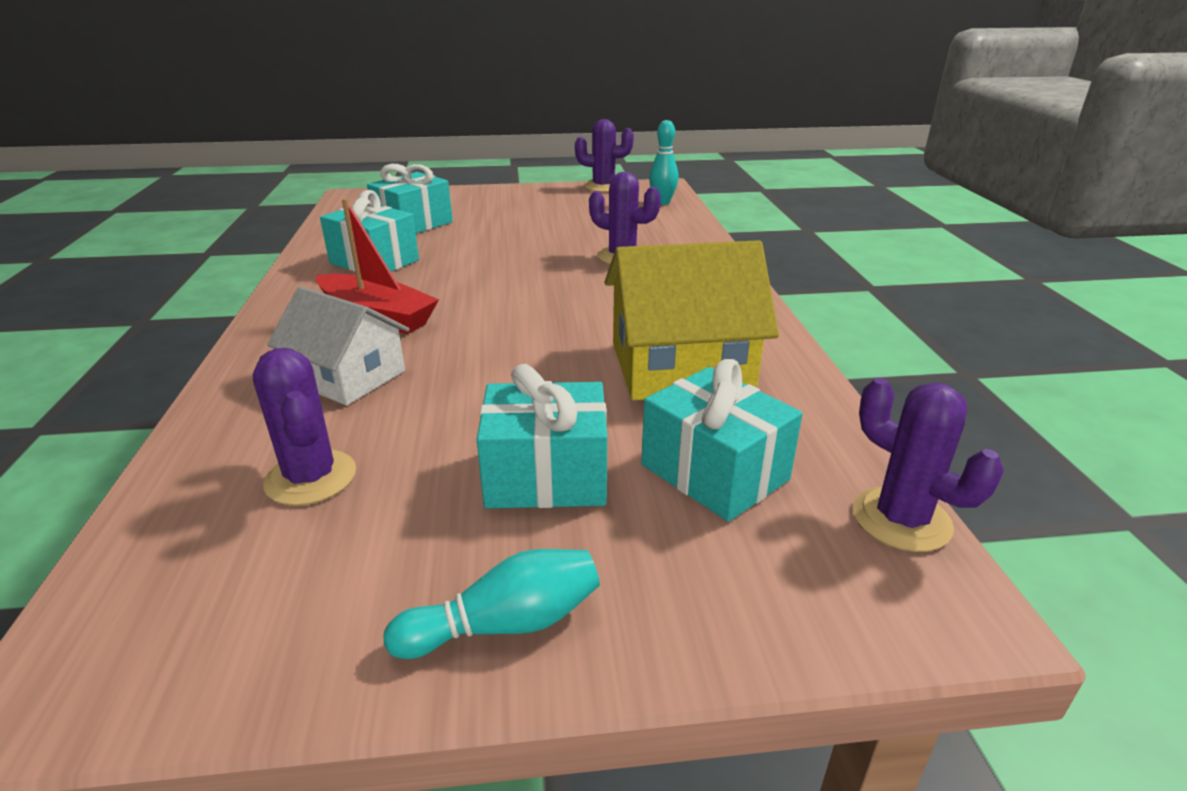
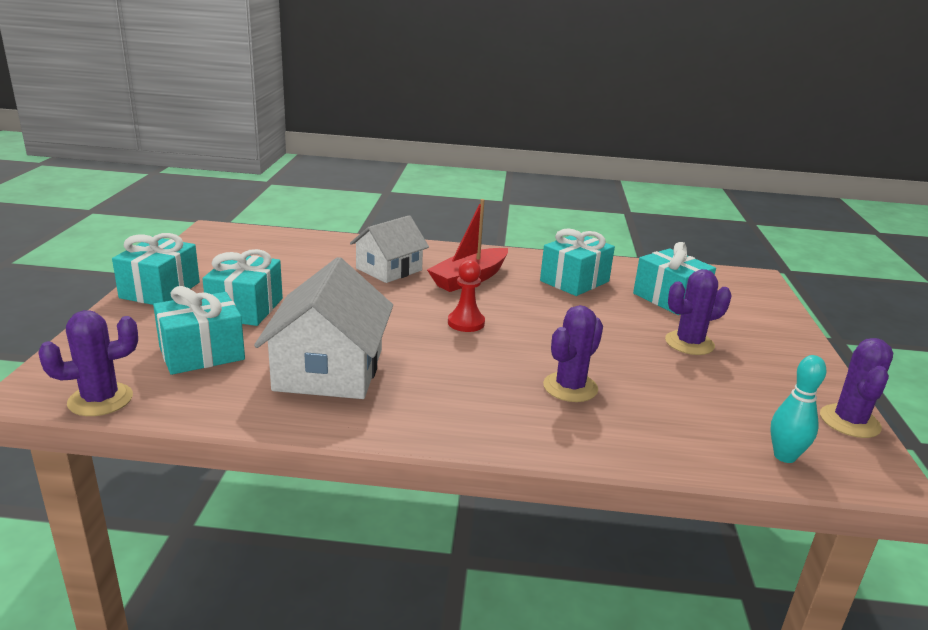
camera: 100 degrees right, 5 degrees down
(311, 478) = (295, 261): purple cactus -> purple cactus (689, 343)
(505, 624) = (160, 290): turquoise bowling pin -> turquoise gift
(514, 307) = (466, 323): none -> red pawn
(680, 367) = (329, 370): yellow house -> white house

